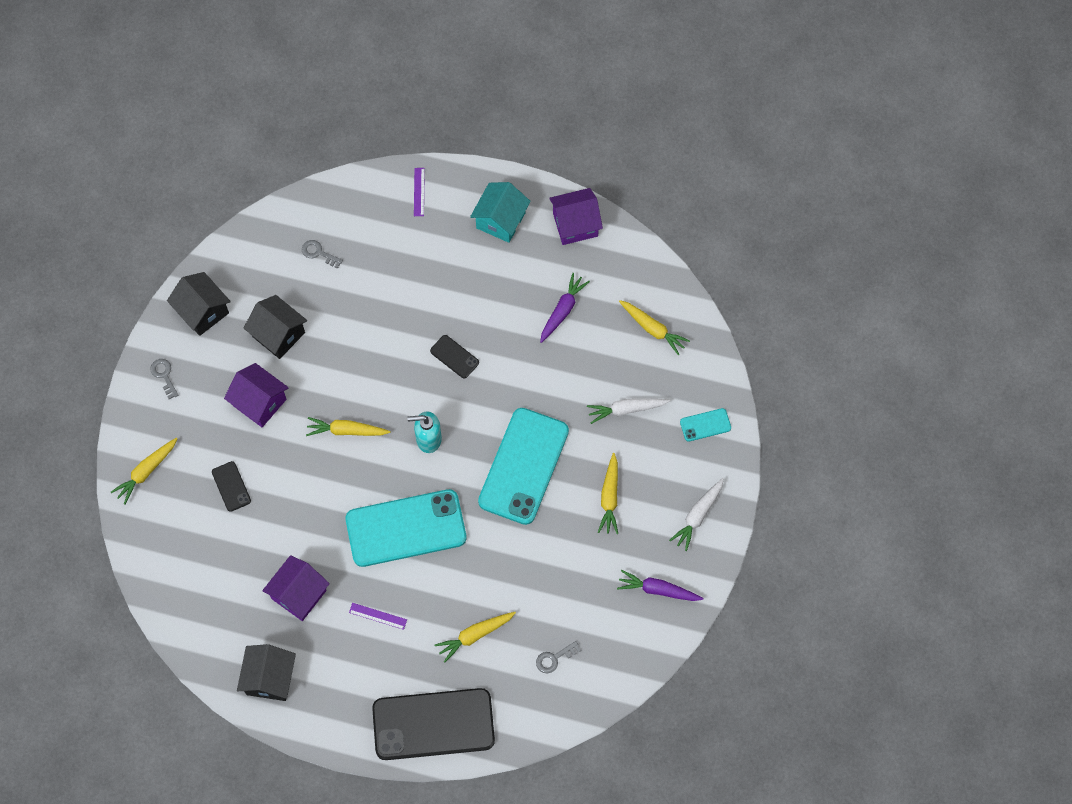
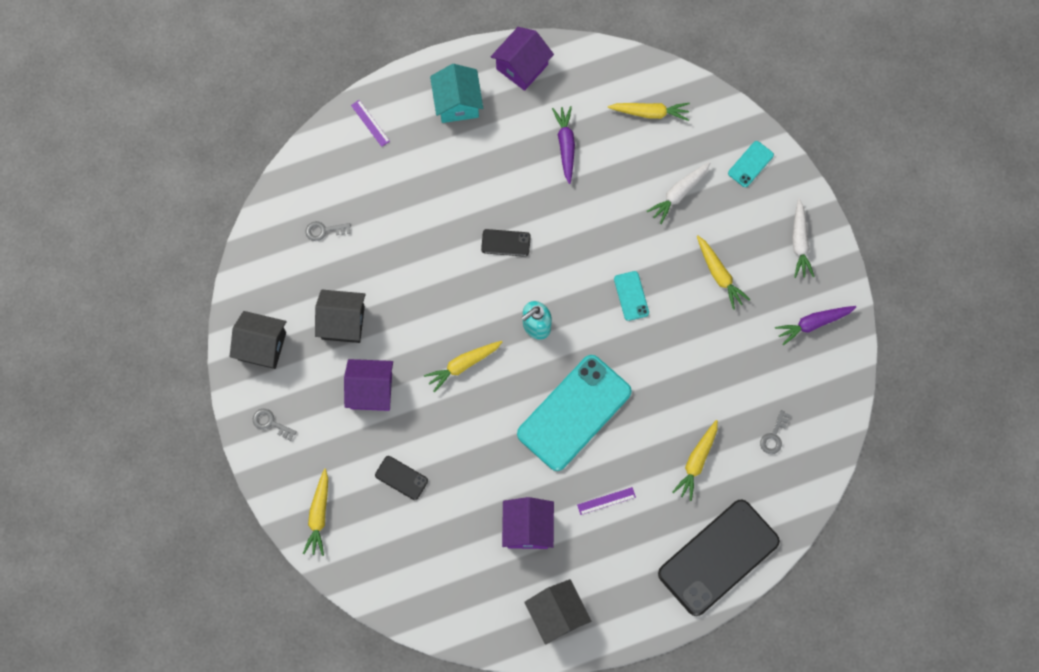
camera: 35 degrees left, 5 degrees up
(524, 466) = (631, 296): turquoise phone -> turquoise phone, size x0.43

